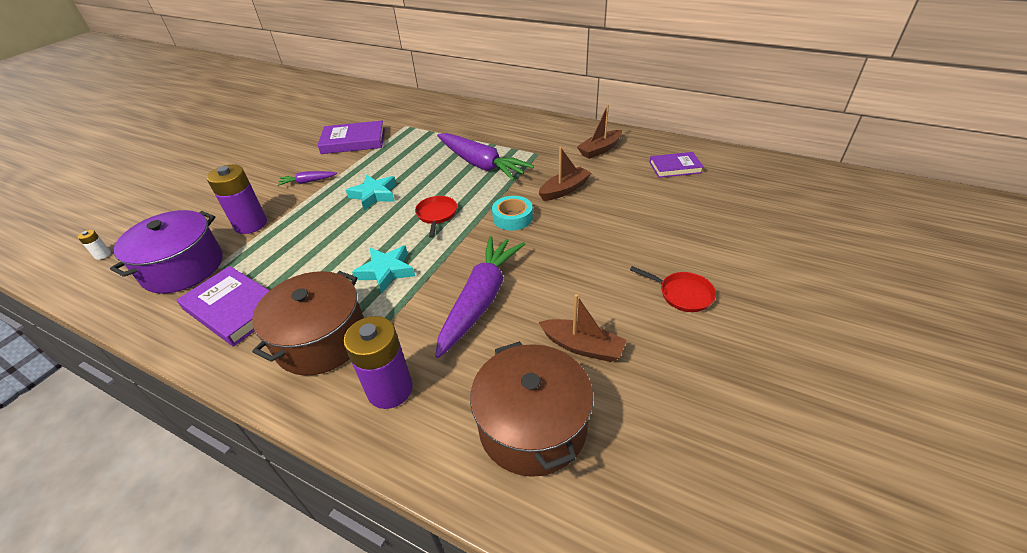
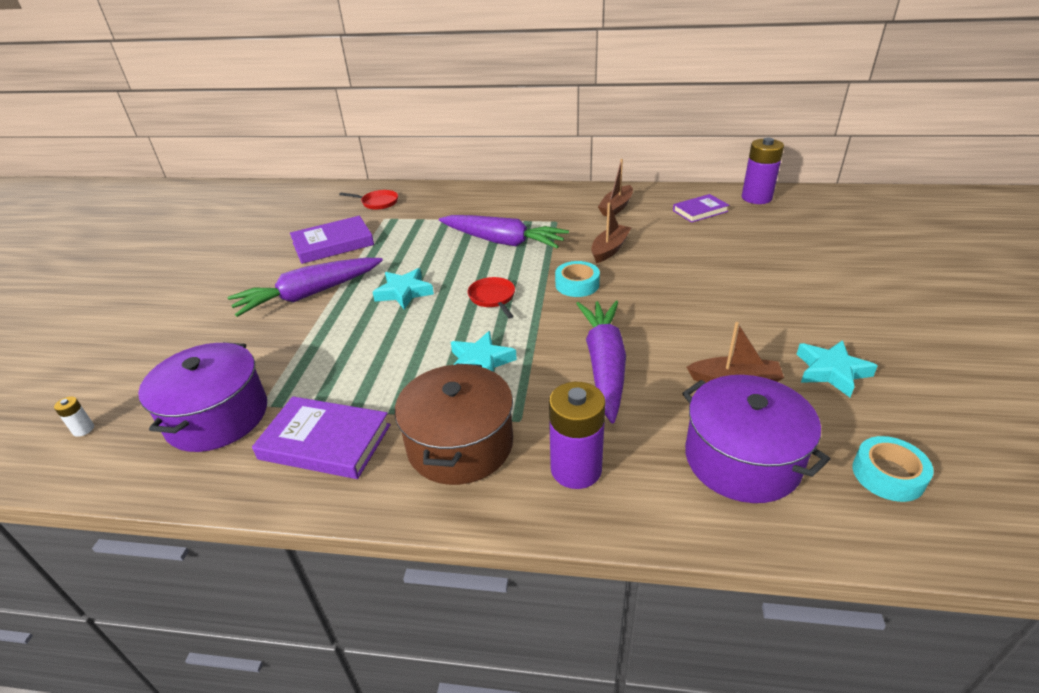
camera: 20 degrees left, 5 degrees down
(251, 224) = (271, 352): purple battery -> purple battery (756, 198)
(307, 182) = (309, 295): purple carrot -> purple carrot, size x2.16
(532, 426) = (742, 459): brown pot -> purple pot
(659, 488) = (888, 475): none -> turquoise tape
(682, 294) = (788, 316): red pan -> red pan (378, 203)
(682, 363) = (831, 371): none -> turquoise star

